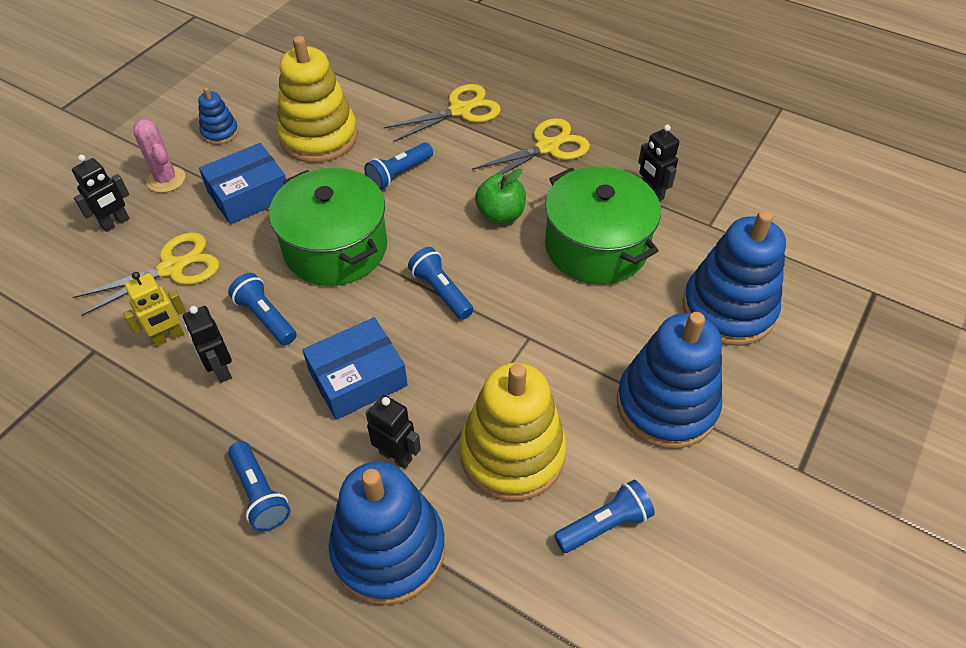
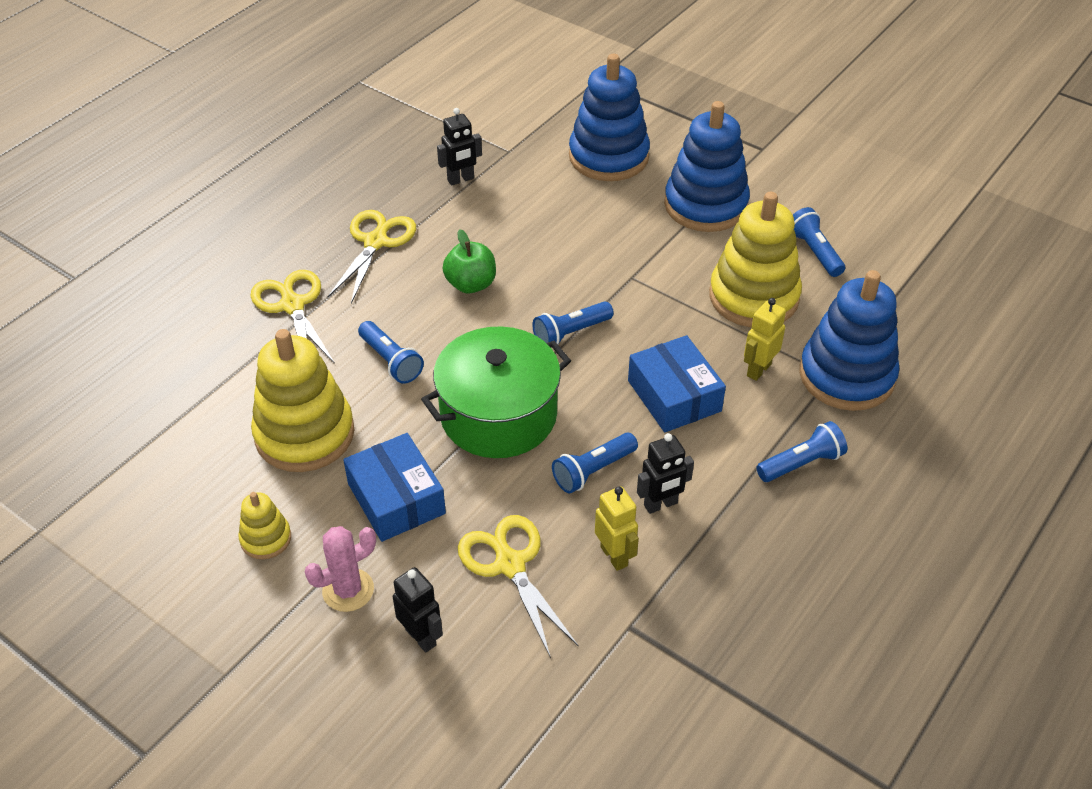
camera: 85 degrees left, 5 degrees down
(220, 132) = (266, 538): blue stacking toy -> yellow stacking toy
(396, 456) = (758, 370): black robot -> yellow robot
(547, 147) = (375, 242): yellow scissors -> yellow scissors turned 45 degrees clockwise
(596, 246) = (525, 223): green pot -> none

